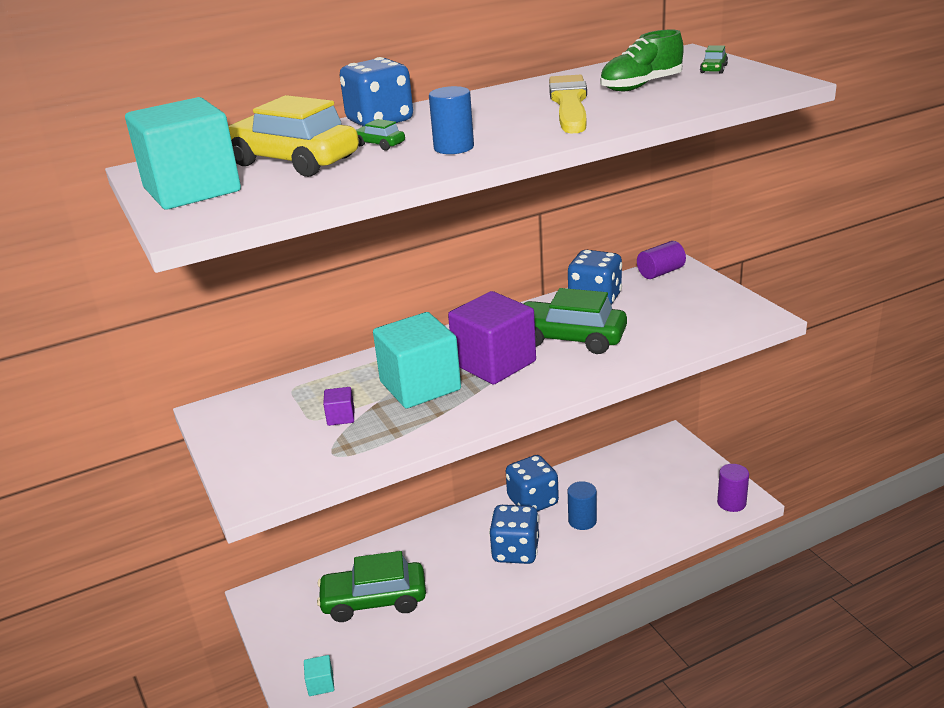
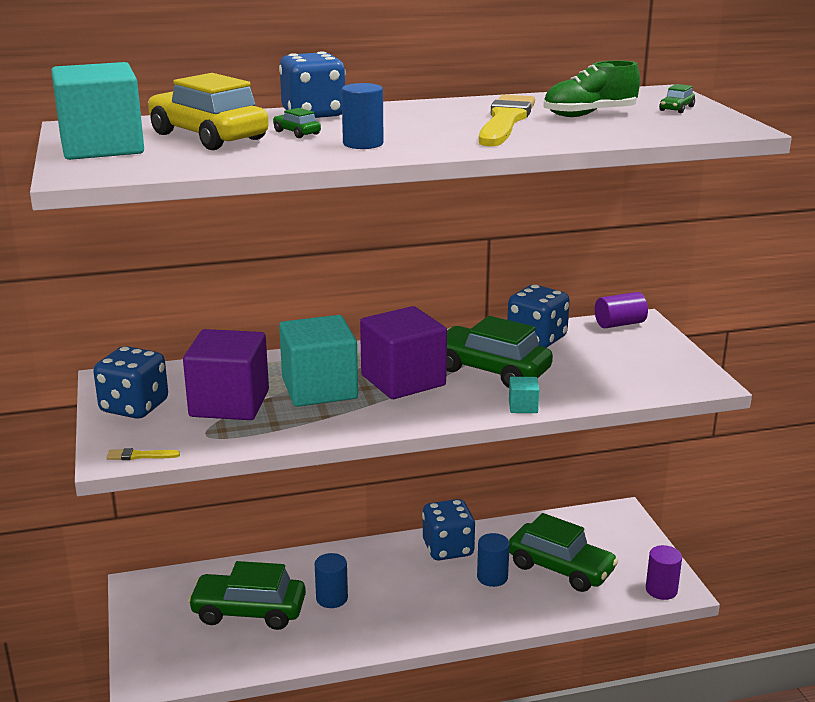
camera: 10 degrees right, 5 degrees down
(278, 489) = (139, 456): none -> yellow brush
(321, 684) = (166, 677): turquoise cube -> turquoise cube (523, 407)
(341, 417) = (229, 403): purple cube -> purple cube, size x2.43
(446, 571) = (332, 598): none -> blue cylinder
(515, 551) = (410, 593): blue dice -> blue dice (134, 407)
(638, 500) = (560, 568): none -> green car

